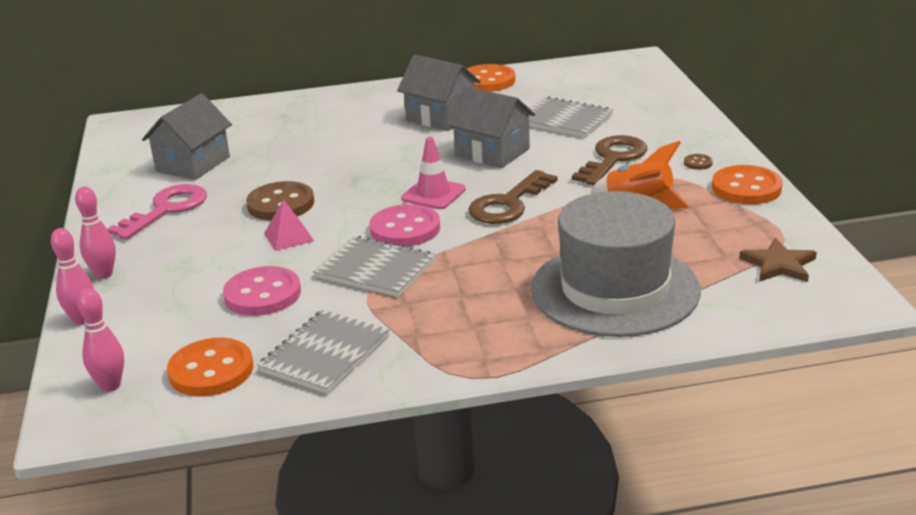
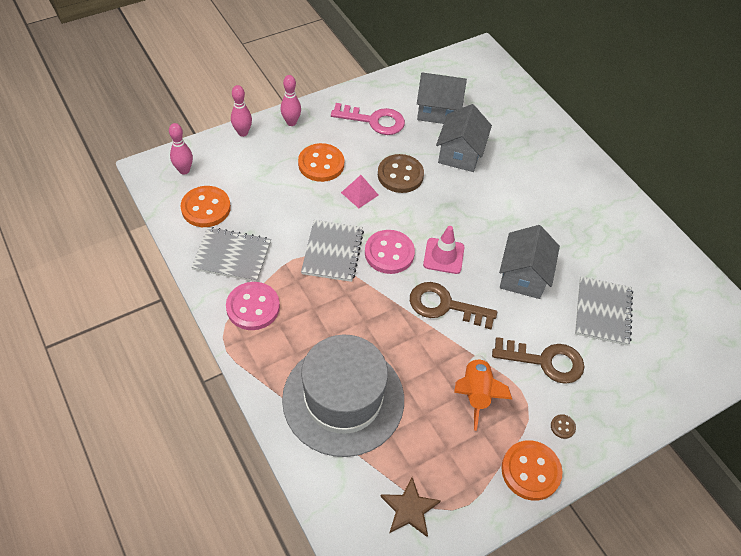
camera: 65 degrees right, 25 degrees up
(262, 294) = (288, 204): pink button -> pink button (253, 307)
(441, 117) = (570, 227): grey house -> grey house (460, 153)
(487, 81) = (653, 240): orange button -> orange button (321, 164)

